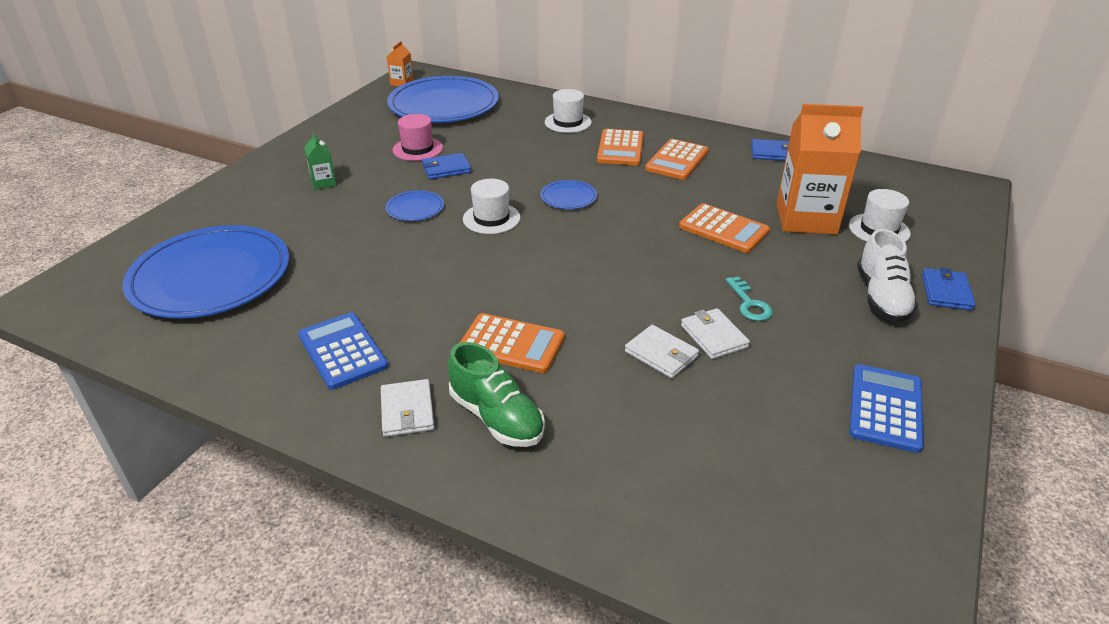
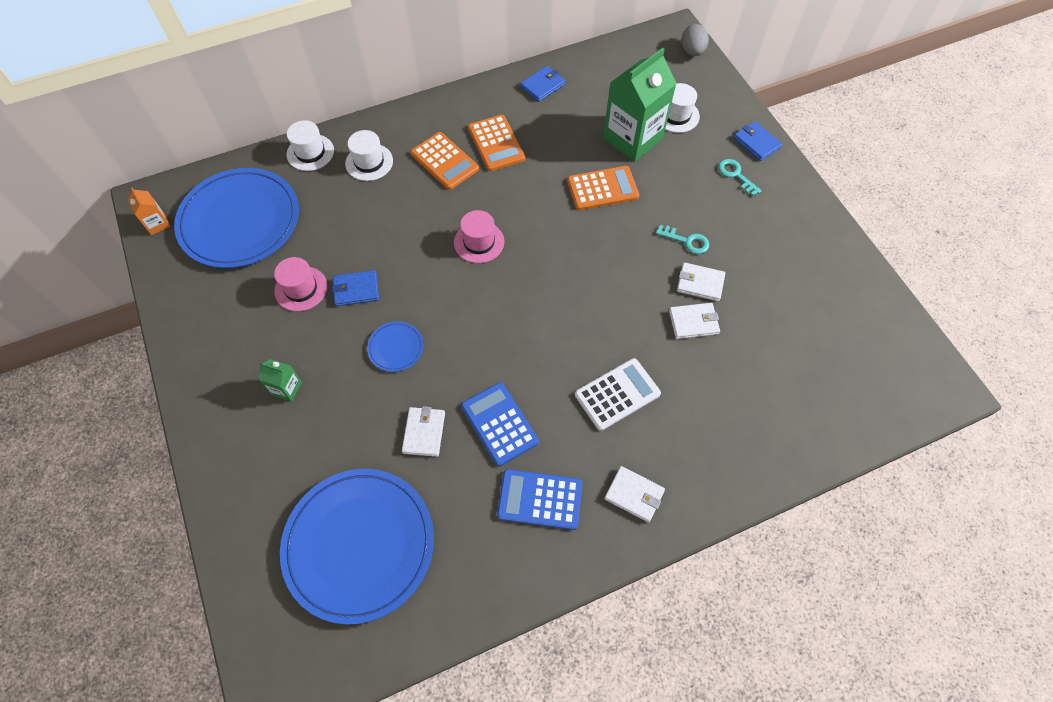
camera: 50 degrees left, 25 degrees up
(349, 257) = (424, 432): none -> white wallet
(446, 169) = (356, 290): blue wallet -> blue wallet turned 60 degrees clockwise
(491, 218) = (460, 308): white hat -> white hat (310, 152)
(496, 417) = (679, 448): green shoe -> none
(511, 344) = (617, 394): orange calculator -> white calculator
(568, 197) = (479, 242): blue plate -> pink hat
(806, 219) = (632, 139): orange carton -> green carton
(881, 297) = (735, 175): white shoe -> turquoise key
(885, 408) = (817, 257): blue calculator -> blue calculator (499, 424)
(967, 204) = (692, 51): none -> grey egg

